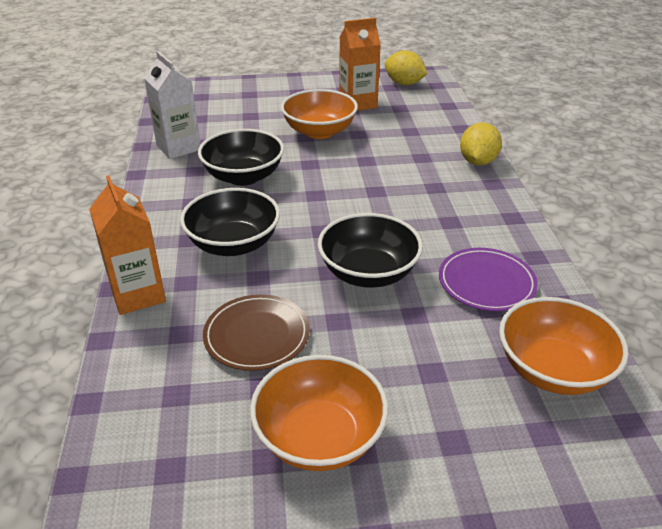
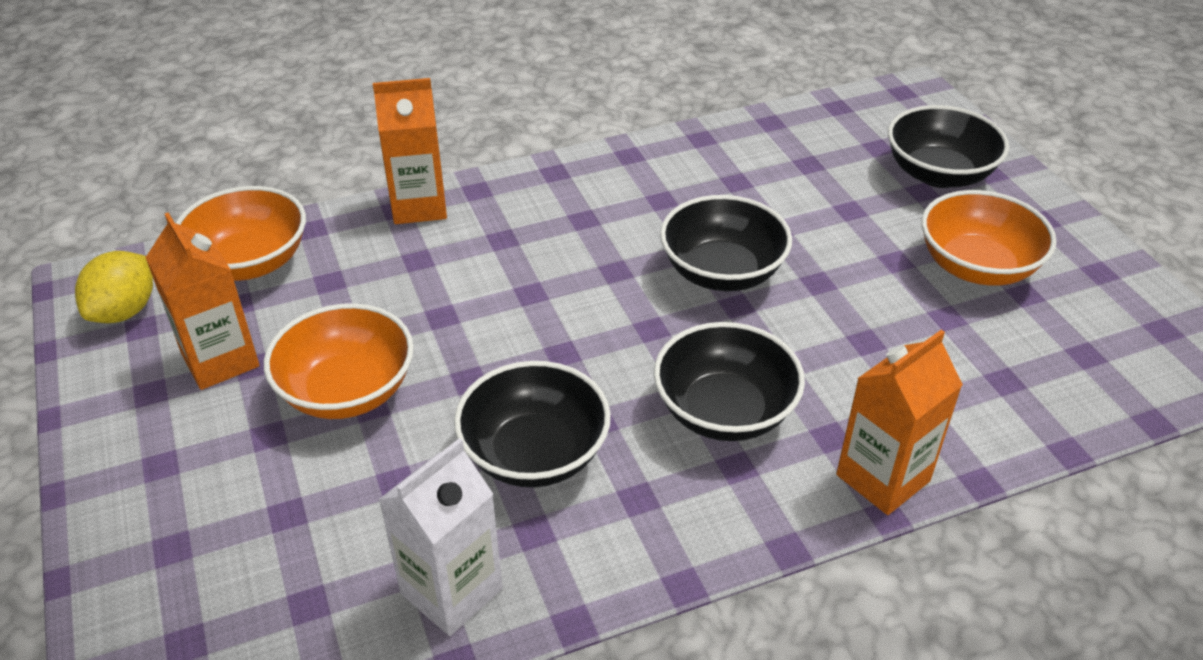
camera: 105 degrees left, 5 degrees up
(257, 335) = (881, 340): brown plate -> none
(477, 161) = (419, 206): yellow lemon -> orange carton
(484, 470) = (938, 174): none -> black bowl
(486, 282) = (694, 185): purple plate -> none
(553, 370) = (801, 143): orange bowl -> orange bowl (250, 262)

